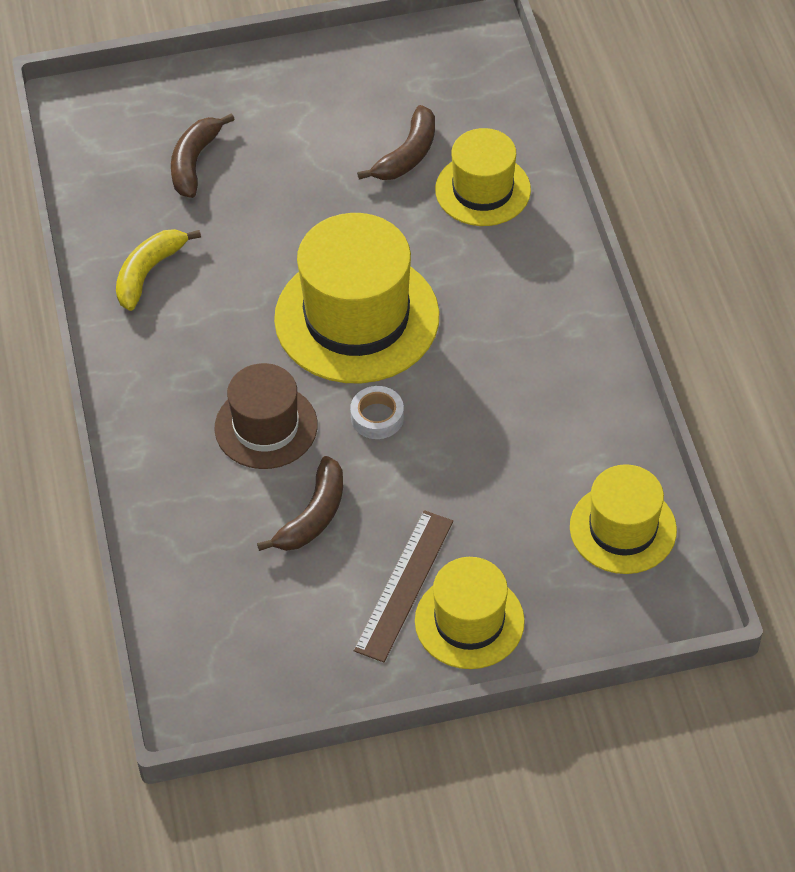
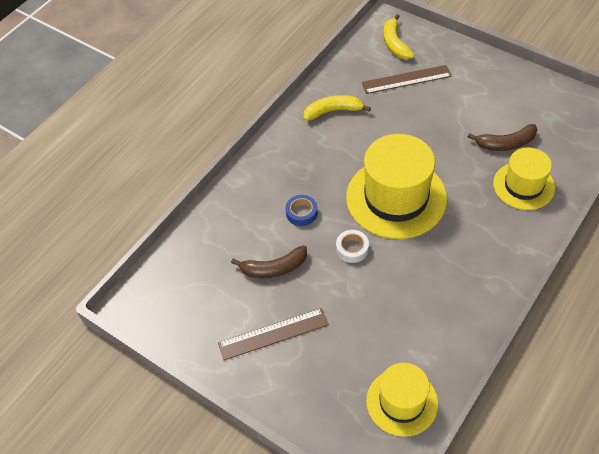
camera: 50 degrees right, 0 degrees up
(121, 124) = (395, 43): none -> yellow banana
(194, 162) = (406, 79): brown banana -> brown ruler
(266, 426) = (301, 213): brown hat -> blue tape
(469, 621) = (280, 377): yellow hat -> none

